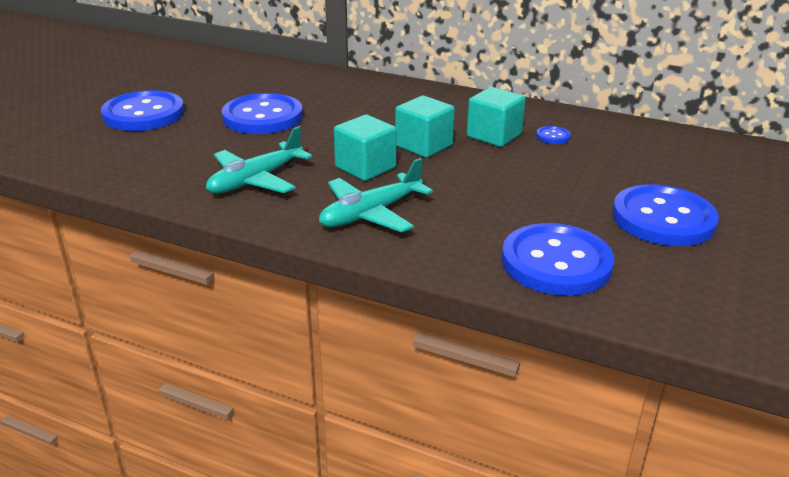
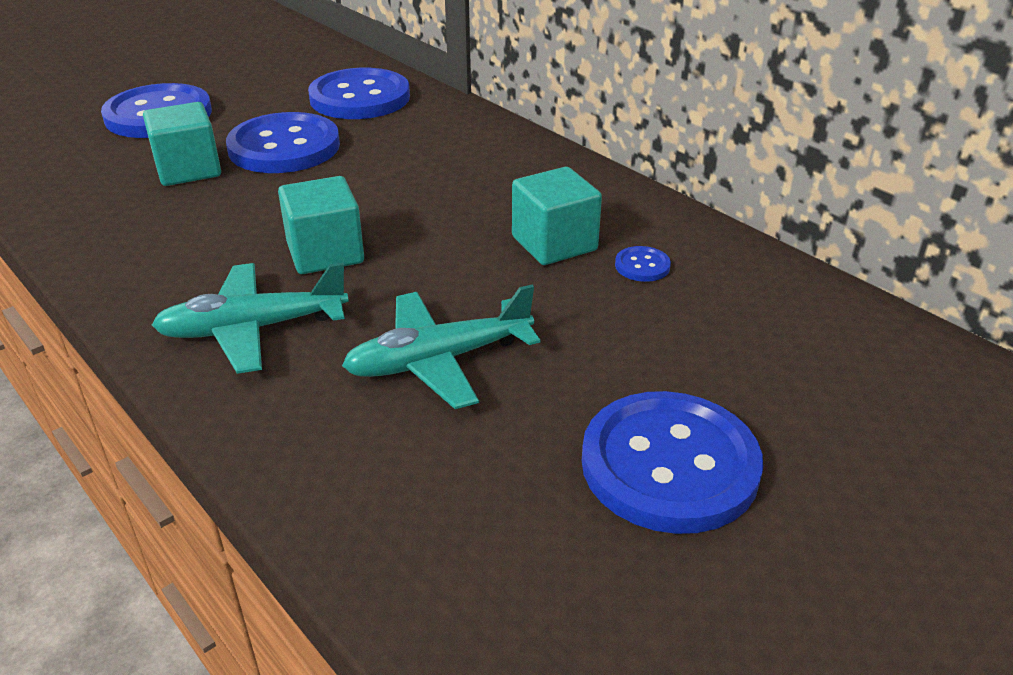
camera: 25 degrees right, 5 degrees up
(256, 180) = (174, 239): turquoise plane -> turquoise plane (438, 361)
(423, 145) = (438, 237): turquoise cube -> turquoise cube (188, 170)
(556, 262) = (414, 492): blue button -> blue button (360, 98)

